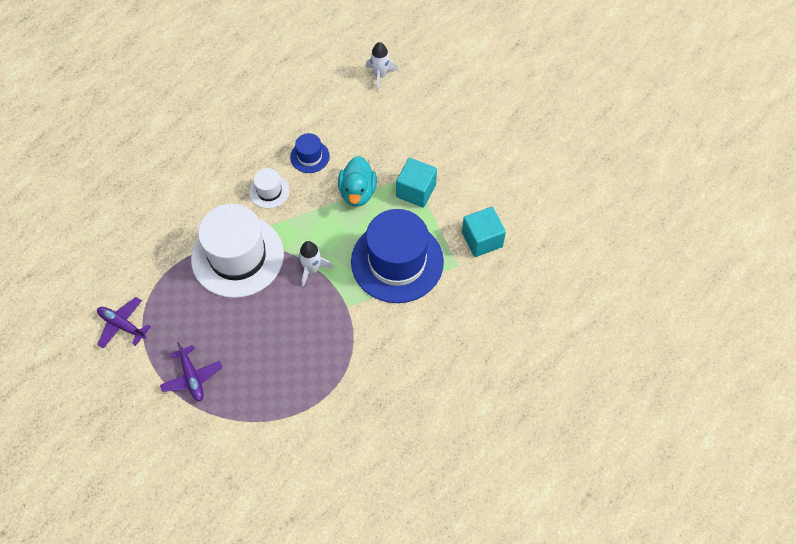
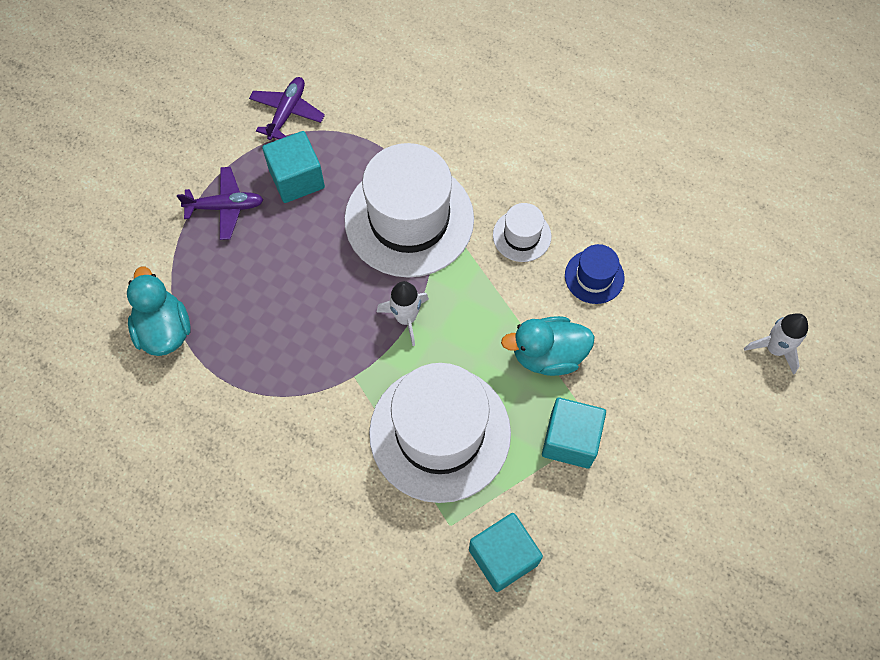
camera: 80 degrees right, 5 degrees up
(182, 325) = (297, 179): none -> turquoise cube
(192, 377) = (225, 207): purple plane -> purple plane turned 150 degrees counterclockwise
(283, 428) = (164, 330): none -> turquoise duck
(397, 261) = (440, 433): blue hat -> white hat

